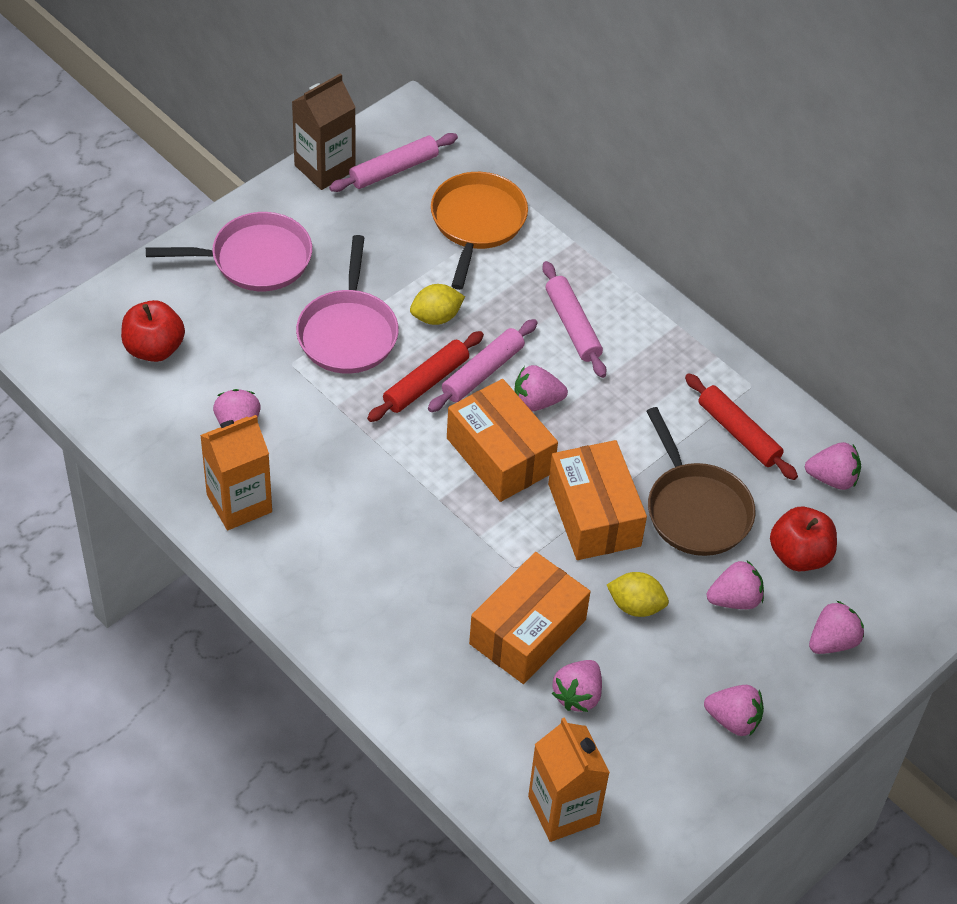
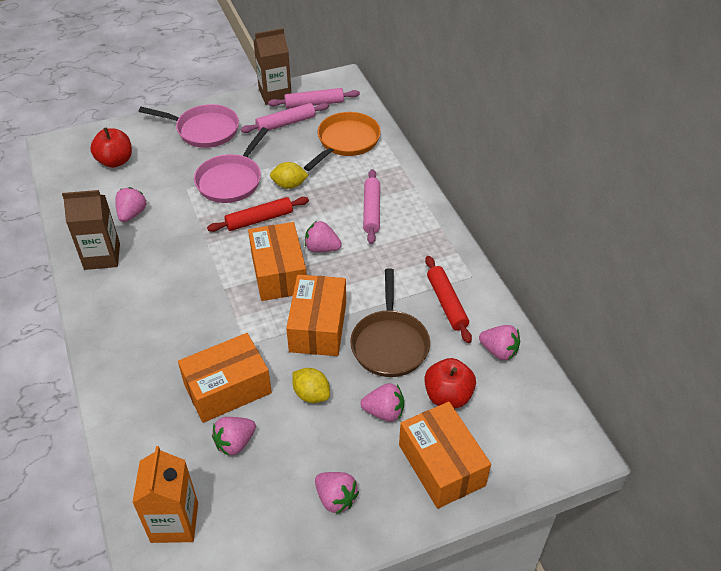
camera: 25 degrees right, 5 degrees down
(239, 503) = (102, 256): orange carton -> brown carton
(483, 372) = (298, 222): pink rolling pin -> pink rolling pin (286, 123)
(832, 641) = (441, 465): pink strawberry -> orange box

